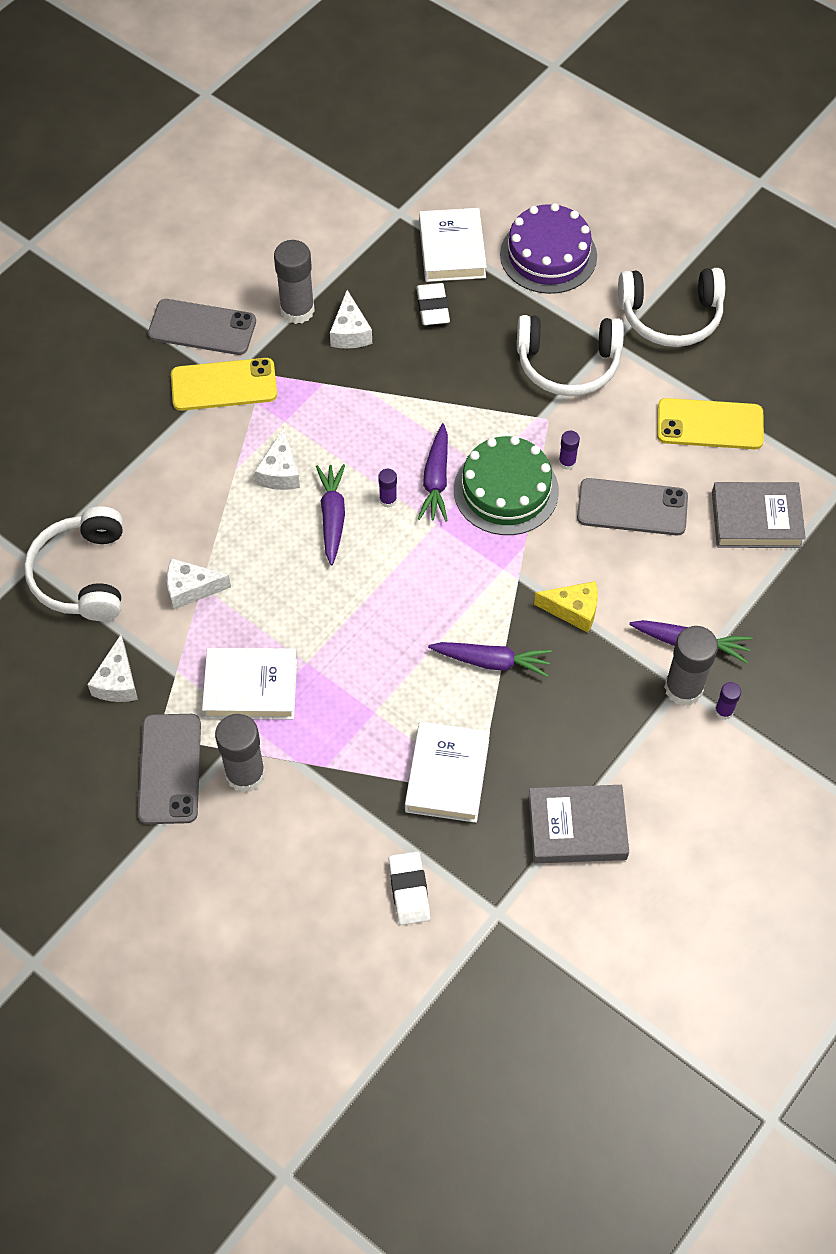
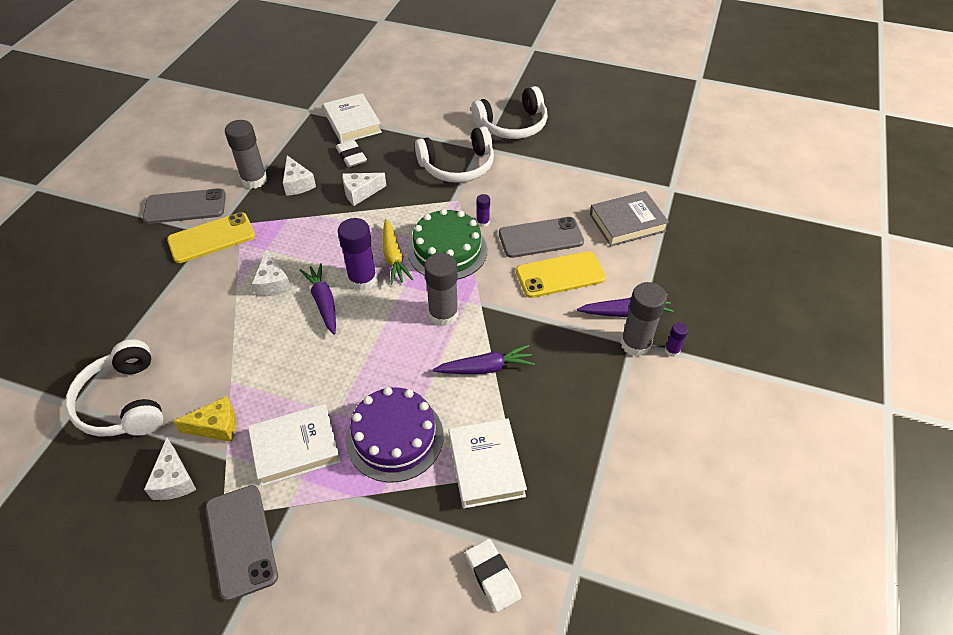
camera: 20 degrees left, 10 degrees down
(191, 589) = (222, 386): white cheese -> white cheese (360, 193)
(245, 774) = (312, 522): grey glue stick -> grey glue stick (443, 314)
(388, 500) = (362, 279): purple glue stick -> purple glue stick, size x2.08
(436, 480) = (394, 257): purple carrot -> yellow carrot
(548, 255) = (418, 111): purple cake -> purple cake (395, 437)
(573, 610) = (530, 314): yellow cheese -> yellow cheese (216, 426)
(577, 827) = (607, 473): grey book -> none
(710, 424) = (568, 177): yellow phone -> yellow phone (560, 275)

